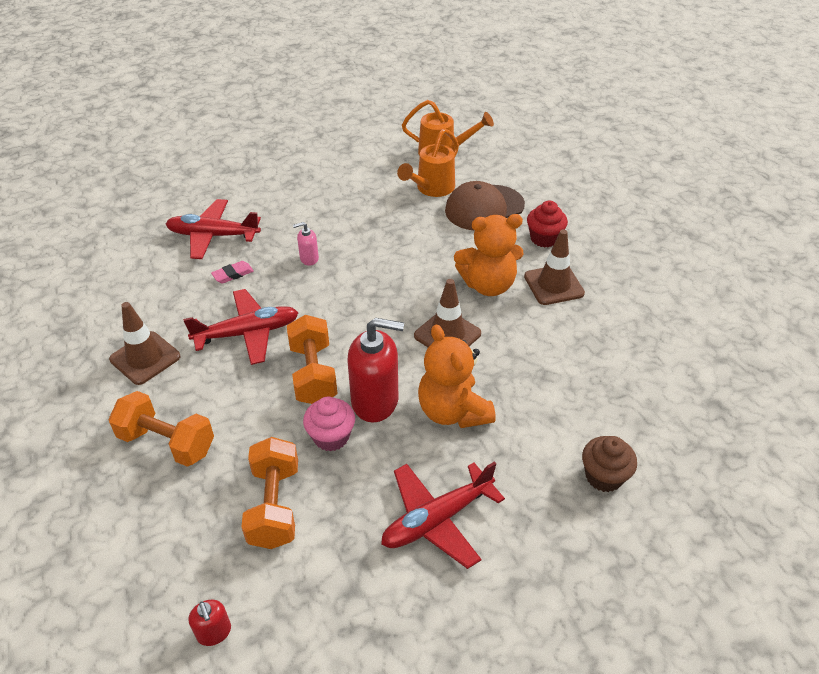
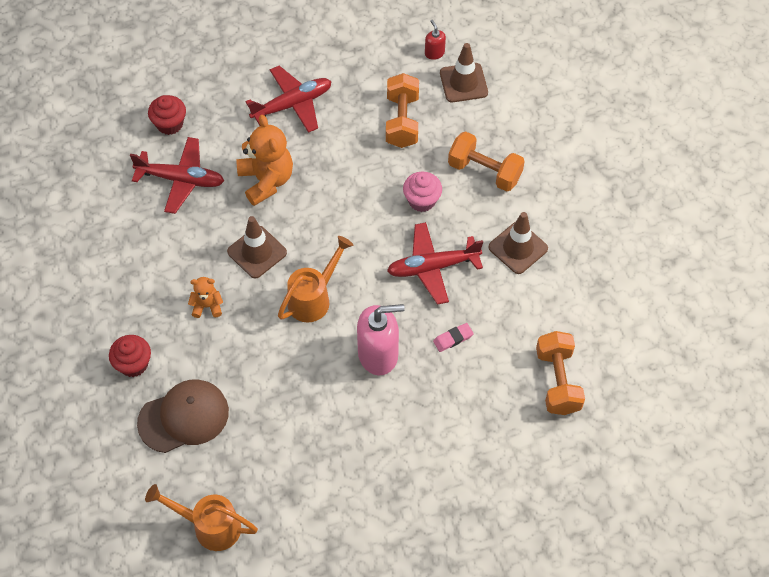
camera: 175 degrees left, 15 degrees up
(213, 236) = (479, 396): red plane -> red plane (181, 179)
(309, 258) = (378, 354): pink soap dispenser -> pink soap dispenser, size x2.11
(313, 374) = (375, 222): orange dumbbell -> orange dumbbell (557, 381)
(331, 437) = (362, 167): pink cupcake -> pink cupcake (422, 200)
(375, 401) = (326, 194): red soap dispenser -> none
(431, 189) = (236, 455): orange watering can -> orange watering can (314, 298)
(488, 285) = (207, 306): orange teddy bear -> orange teddy bear, size x0.52
(553, 285) = (145, 301): brown traffic cone -> brown traffic cone (463, 83)
(604, 476) = (169, 124): brown cupcake -> red cupcake

